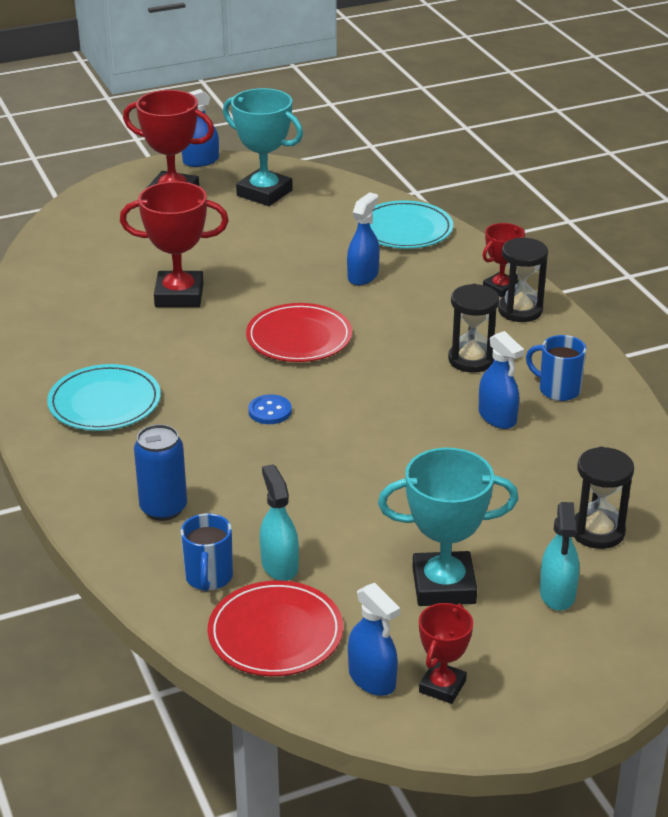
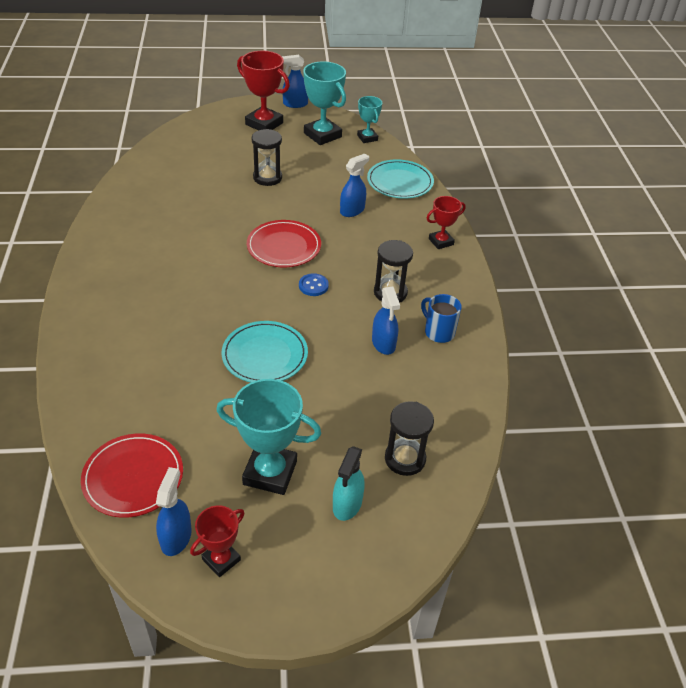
camera: 15 degrees right, 10 degrees up
(104, 402) = (131, 264): turquoise plate -> turquoise plate (265, 355)
(163, 508) = (120, 355): blue can -> none
(179, 295) = (225, 197): red trophy -> none
(208, 578) = (116, 418): blue mug -> none
(270, 411) = (232, 298): blue button -> blue button (313, 286)
(279, 565) = (168, 422): turquoise spray bottle -> none
(328, 184) = (367, 138): none -> turquoise trophy
(372, 679) = (176, 537): blue spray bottle -> blue spray bottle turned 150 degrees counterclockwise
(520, 310) = (445, 262): black hourglass -> black hourglass (267, 177)

